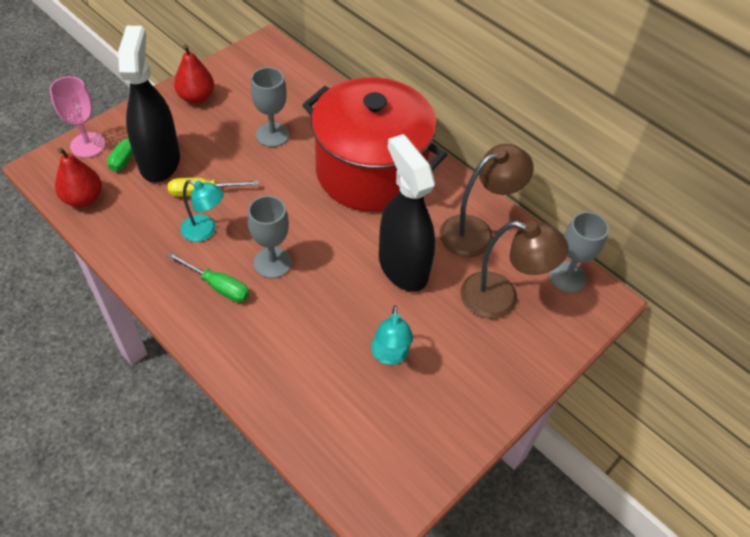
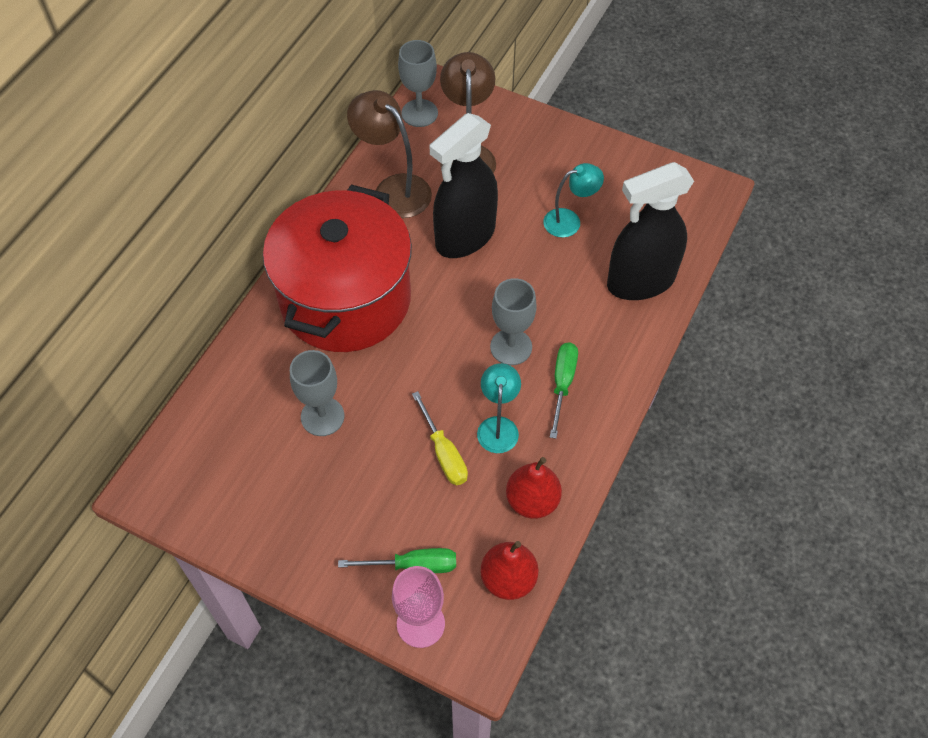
camera: 105 degrees left, 5 degrees up
(159, 161) = (414, 522): black spray bottle -> black spray bottle (640, 281)
(196, 97) = (283, 532): red pear -> red pear (532, 501)

